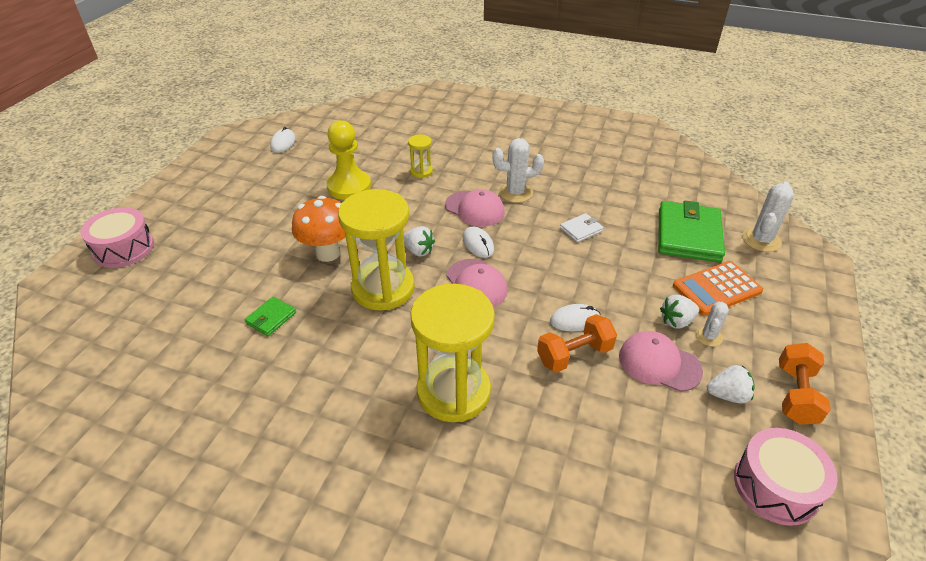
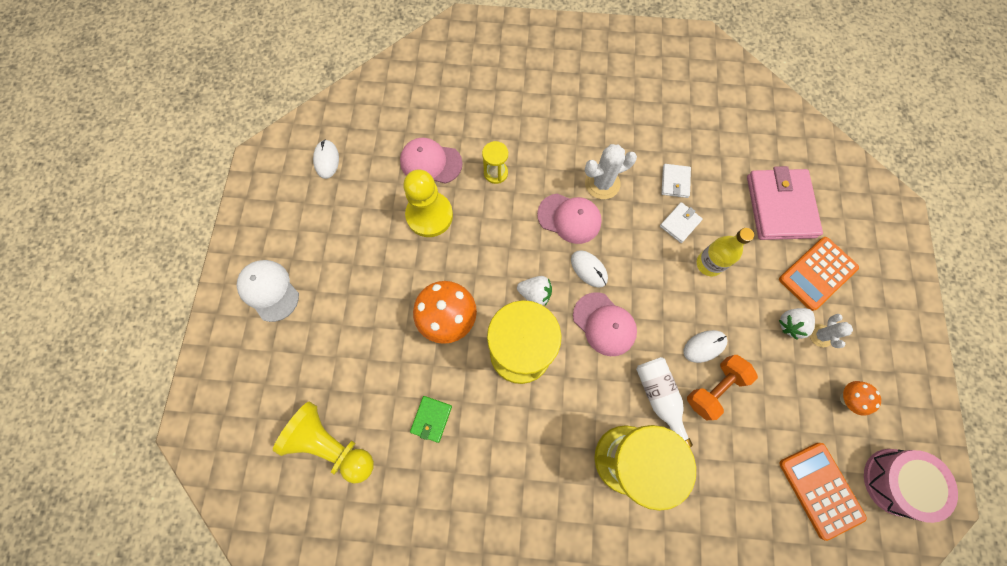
camera: 15 degrees left, 30 degrees up
(124, 248) = (238, 367): pink drum -> none
(166, 317) = (331, 444): none -> yellow pawn
(184, 207) = (269, 290): none -> white cap
(511, 350) = (659, 397): none -> white bottle
(586, 203) = (675, 182): none -> white wallet
(601, 261) = (709, 264): none -> yellow bottle
(659, 363) = (786, 379): pink cap -> pink cap (430, 162)
(674, 471) = (820, 490): none -> orange calculator
(688, 235) = (780, 206): green wallet -> pink wallet
(727, 395) = (846, 399): white strawberry -> orange mushroom
(761, 240) = (845, 196): white cactus -> none
(795, 395) = (898, 383): orange dumbbell -> none

